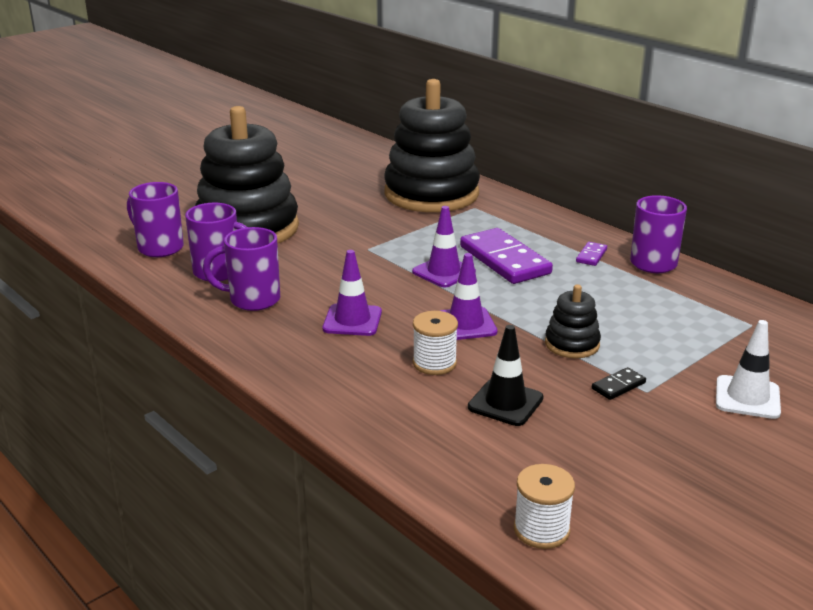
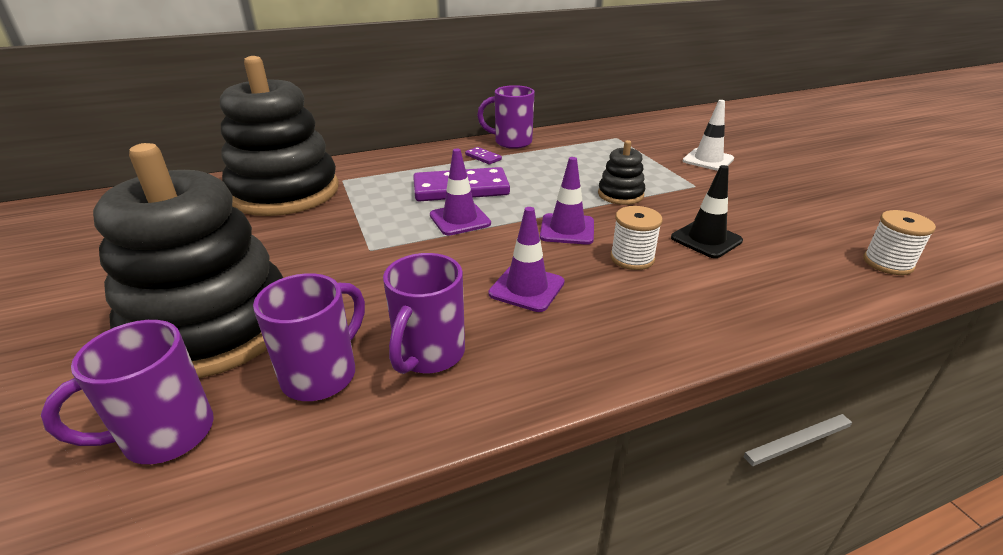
camera: 70 degrees left, 5 degrees up
(618, 386) = (687, 193): black domino -> none

